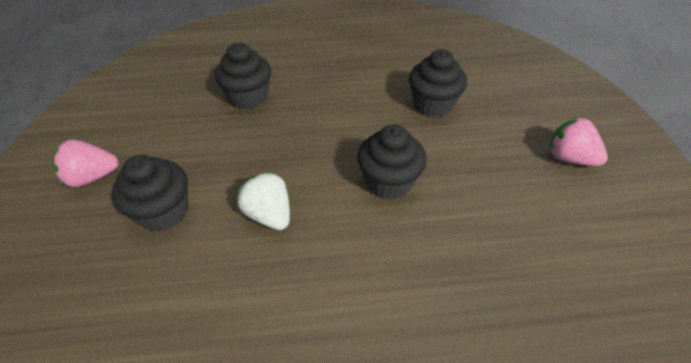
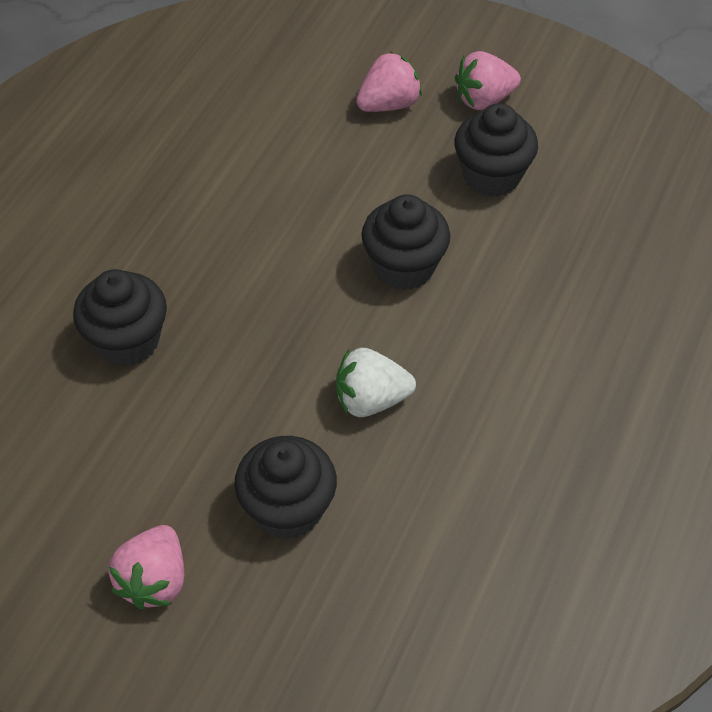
camera: 60 degrees left, 5 degrees up
(433, 105) = (311, 158): black cupcake -> black cupcake (491, 176)
(510, 117) = (389, 104): none -> pink strawberry

